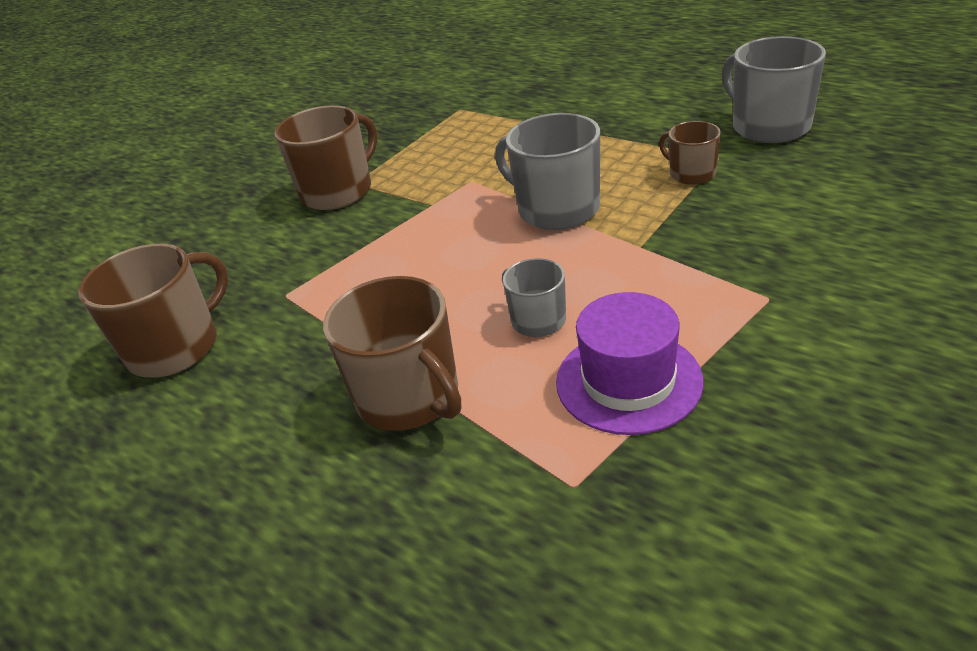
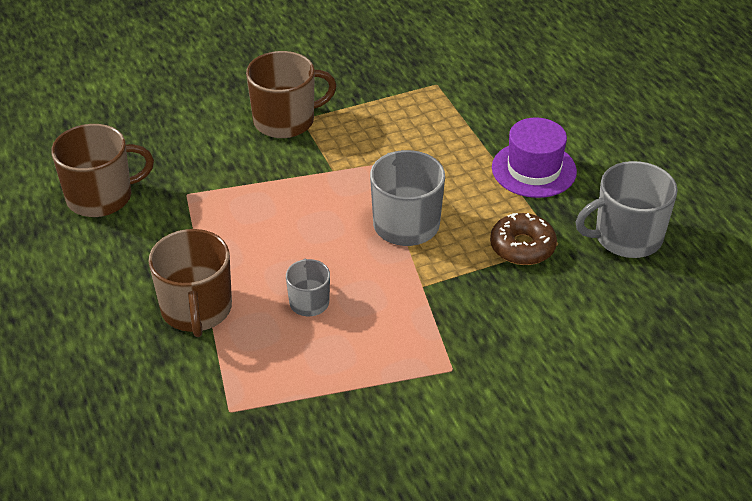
camera: 25 degrees right, 5 degrees up
(628, 381) = (316, 371): purple hat -> purple hat (534, 169)
(691, 173) = (522, 247): brown mug -> brown donut
(769, 126) = (626, 237): grey mug -> grey mug turned 105 degrees counterclockwise

